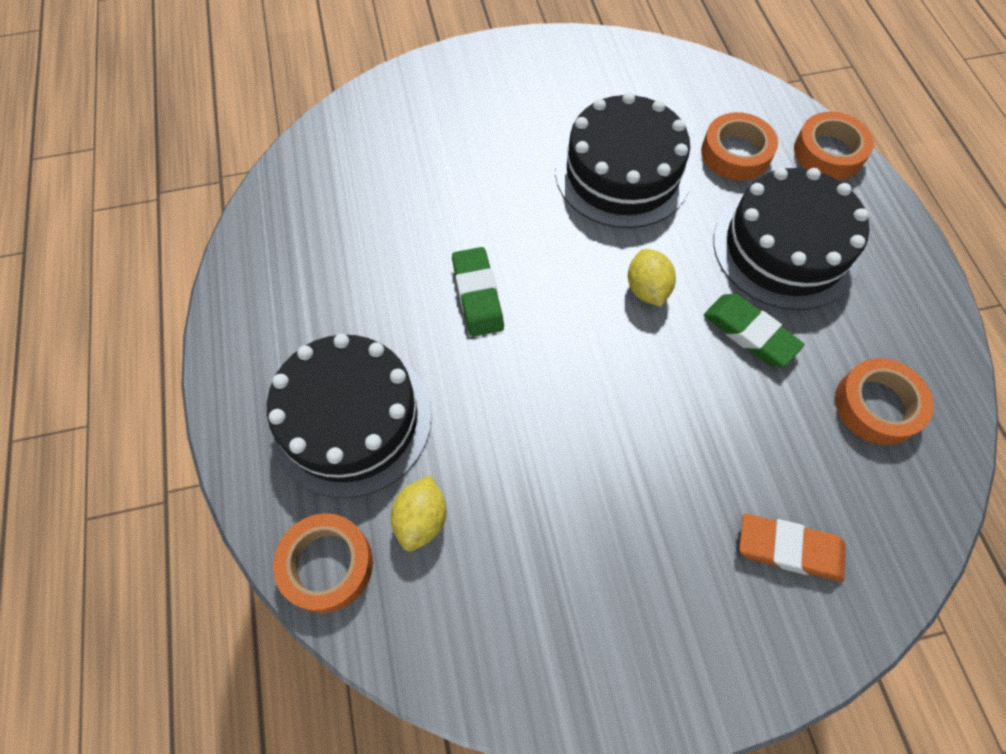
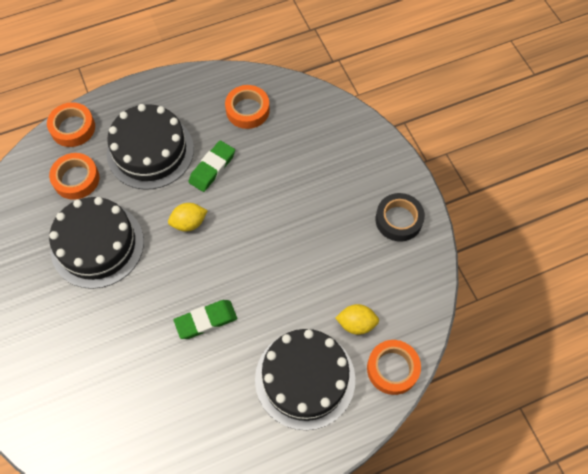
camera: 100 degrees left, 0 degrees up
(617, 650) = (398, 220): none -> black tape
(789, 549) = (332, 149): orange eraser -> none

